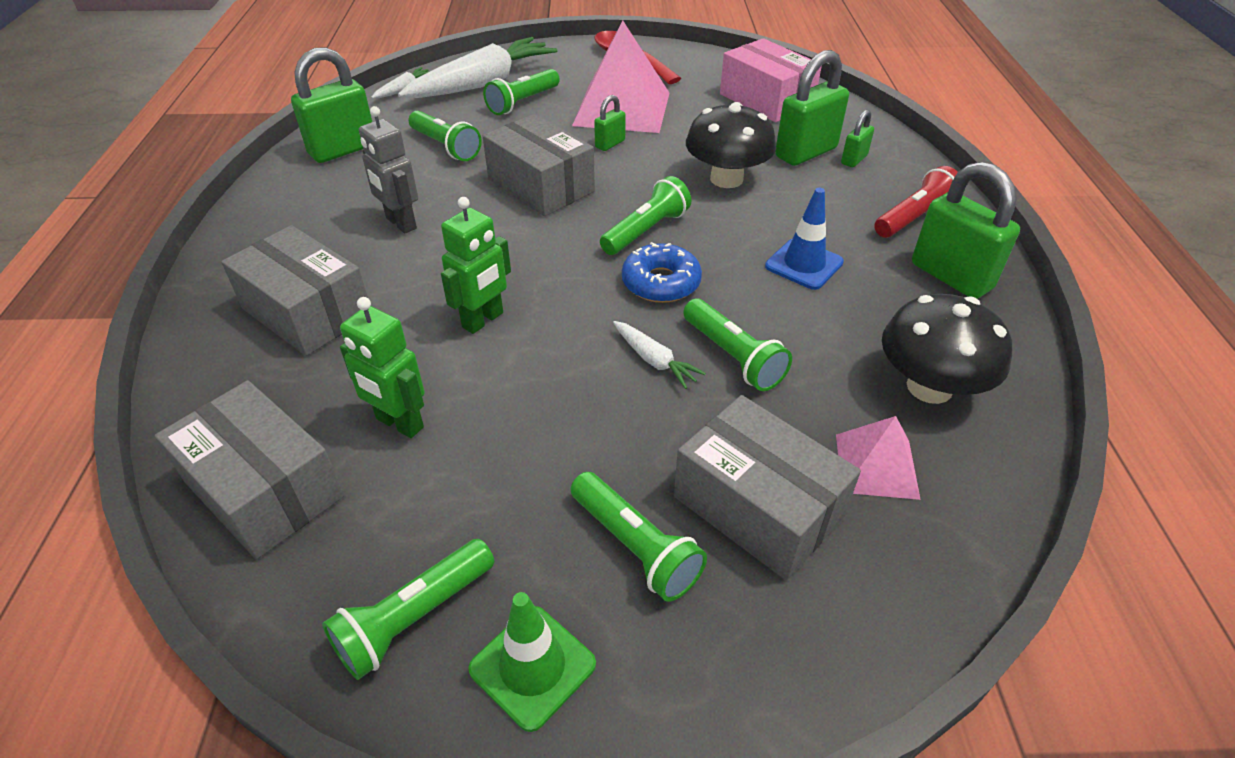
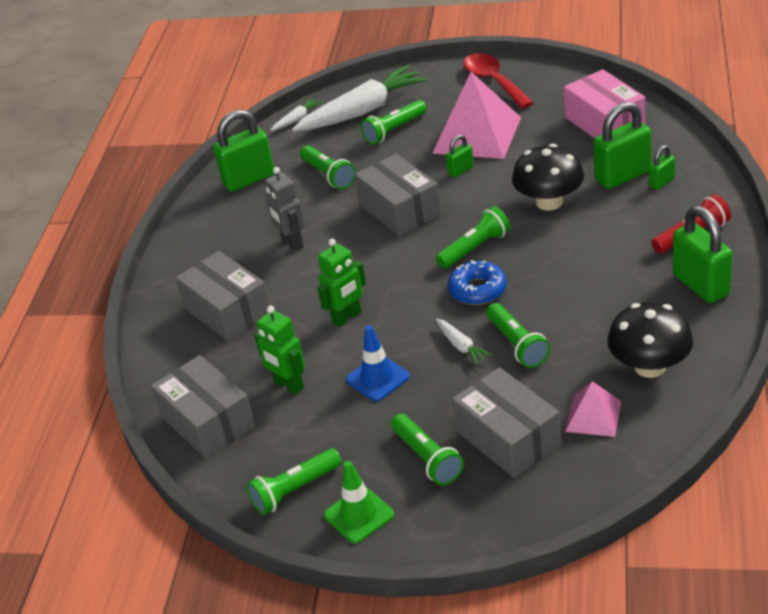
camera: 15 degrees right, 5 degrees down
(804, 264) = (589, 275): blue traffic cone -> blue traffic cone (378, 378)

